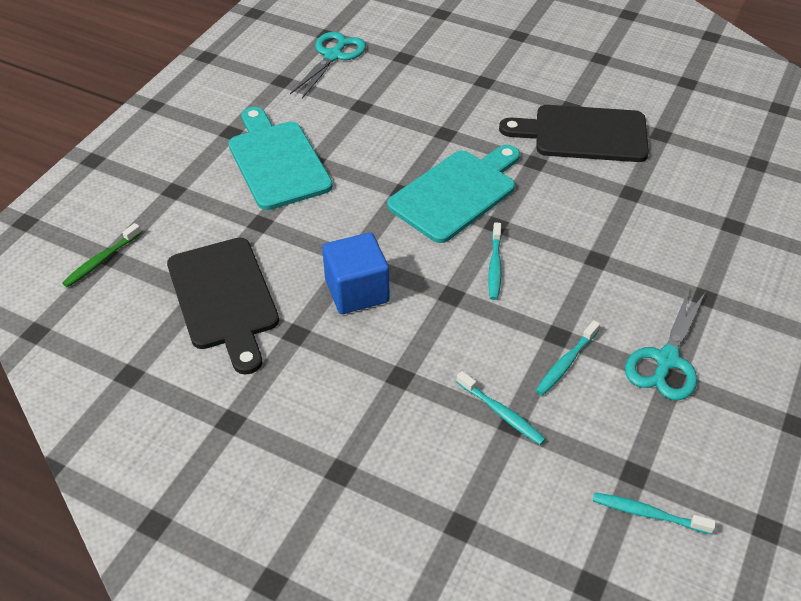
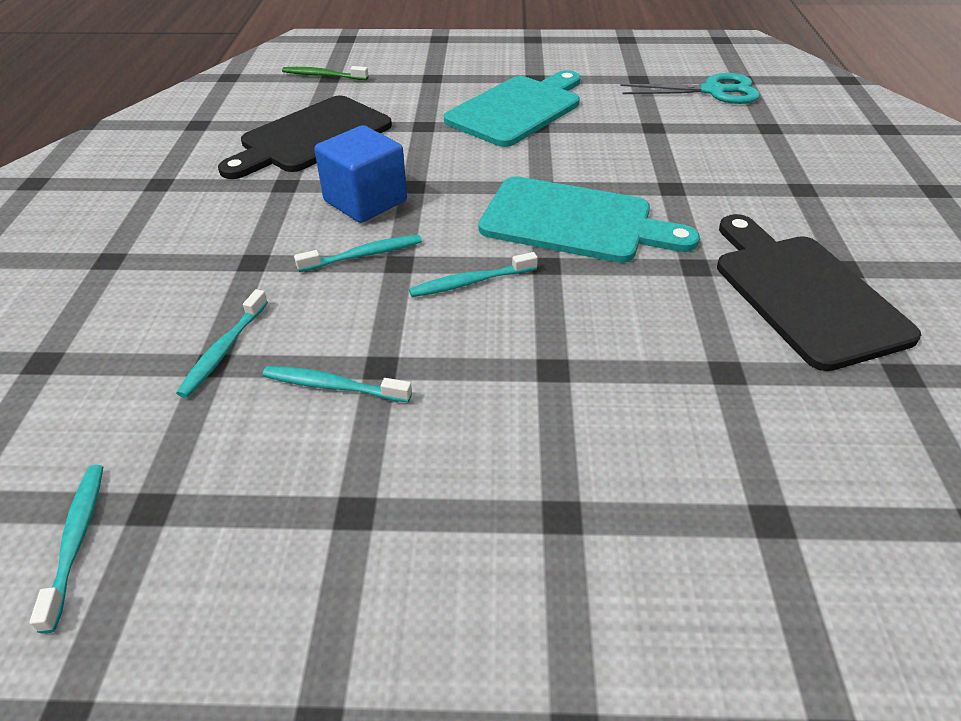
camera: 65 degrees right, 5 degrees down
(430, 311) = (363, 255): none -> turquoise toothbrush
(666, 360) = (390, 496): turquoise scissors -> none

